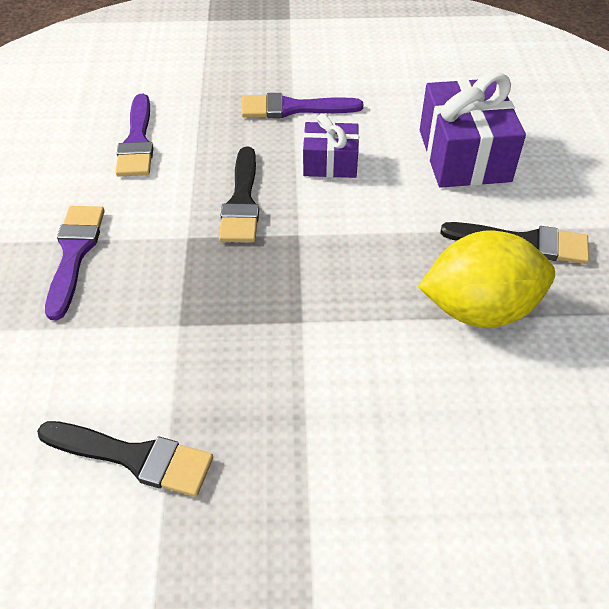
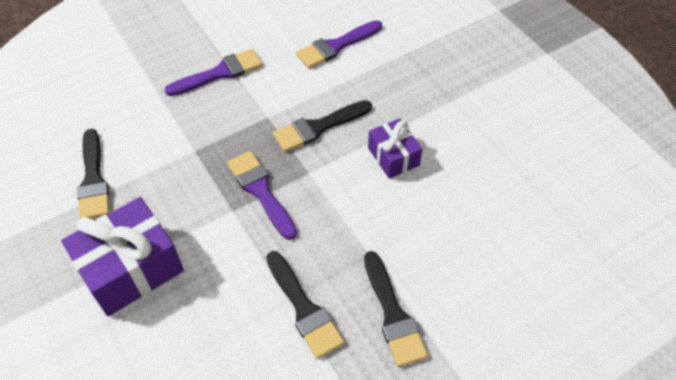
camera: 60 degrees right, 5 degrees up
(293, 108) = (437, 107): purple brush -> purple brush (260, 191)
(464, 155) = (467, 236): purple gift -> purple gift (131, 269)
(479, 309) = (304, 308): yellow lemon -> black brush

